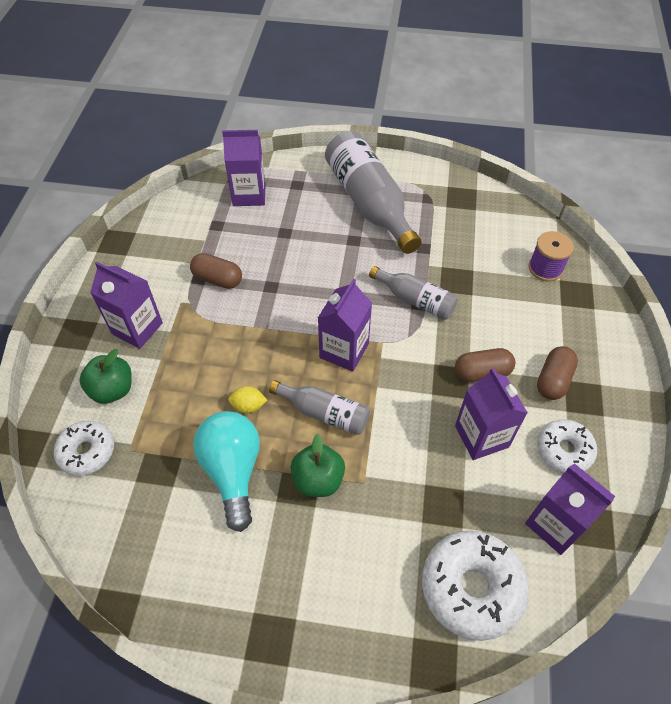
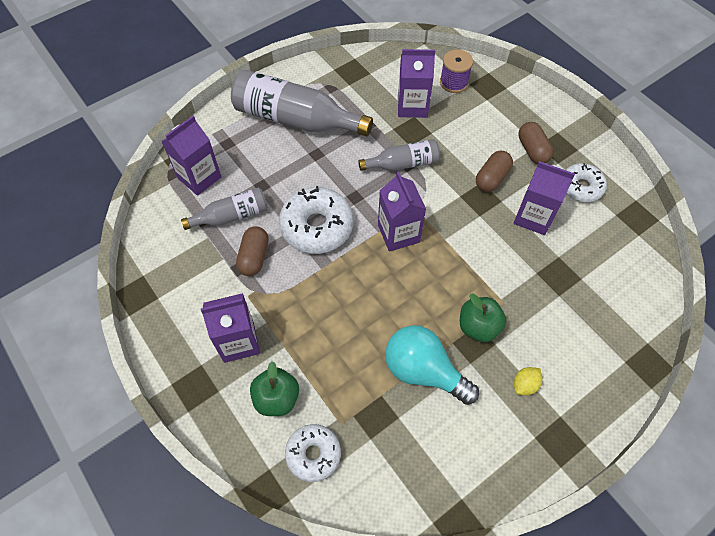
camera: 45 degrees left, 5 degrees up
(218, 279) = (254, 257): brown capsule -> brown capsule turned 60 degrees counterclockwise
(248, 406) = (382, 322): yellow lemon -> yellow lemon (525, 385)
(324, 413) = (434, 283): grey bottle -> grey bottle (231, 216)
(471, 587) = (621, 306): white donut -> white donut (317, 226)
(555, 524) = (620, 232): purple carton -> purple carton (412, 106)

